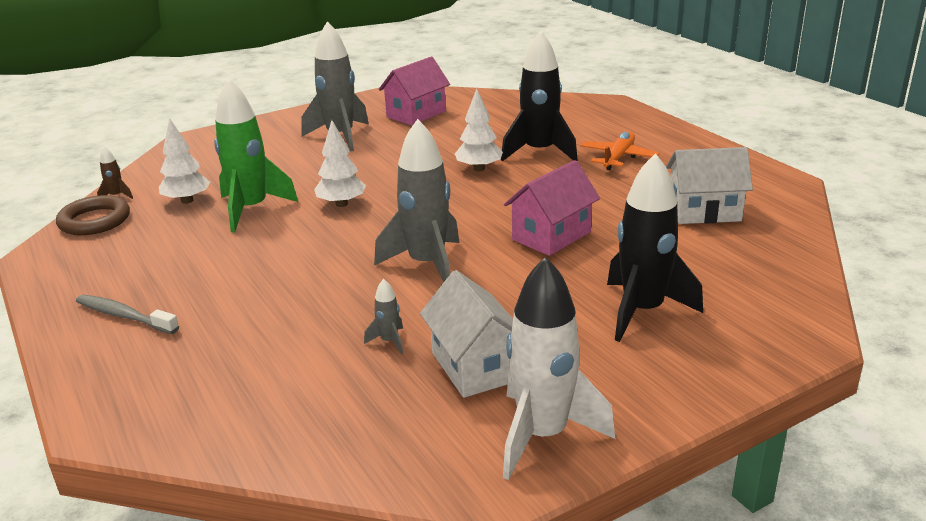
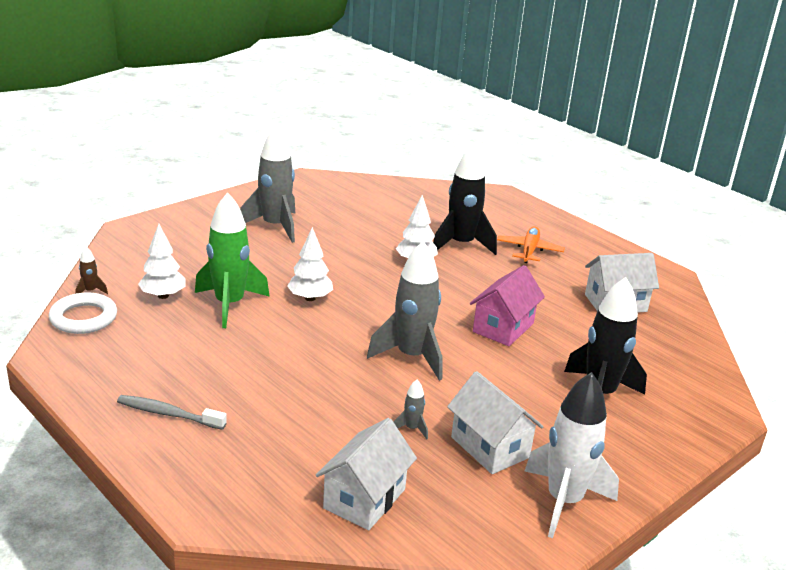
camera: 15 degrees left, 0 degrees up
(95, 221) = (83, 318): brown ring -> white ring
(293, 418) = (364, 499): none -> white house
(416, 114) = (334, 203): pink house -> none

